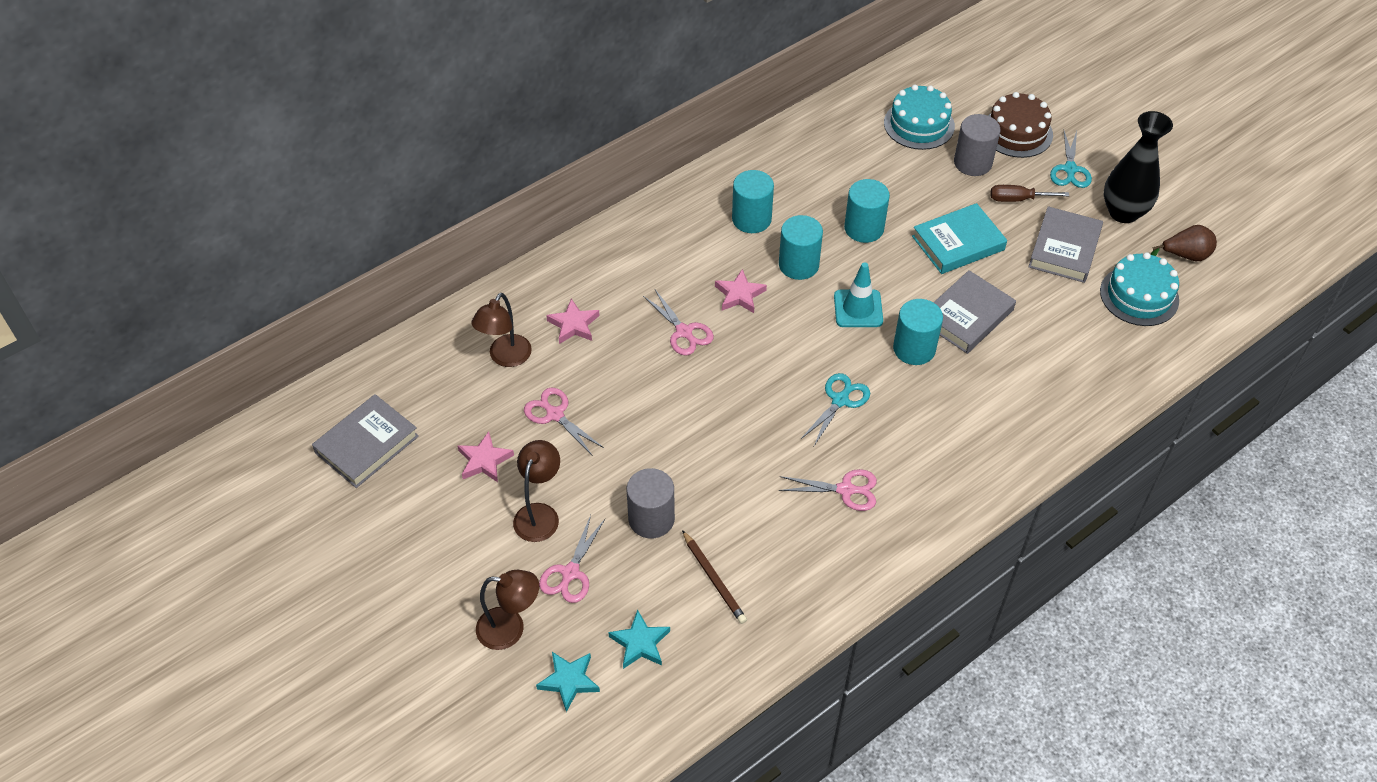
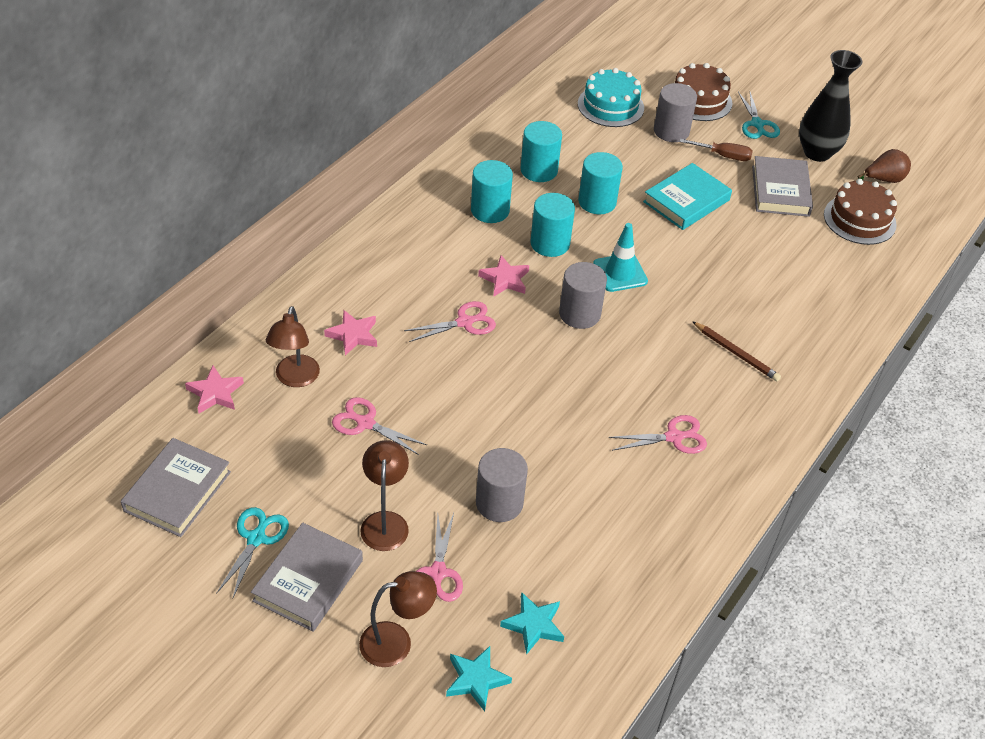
camera: 20 degrees left, 5 degrees down
(484, 460) = (309, 482): pink star -> pink star (215, 393)
(684, 332) = (464, 322): pink scissors -> pink scissors turned 60 degrees counterclockwise
(714, 579) = (582, 547): brown pencil -> brown pencil (736, 353)
(800, 344) = (579, 314): none -> grey cylinder
(840, 400) = (636, 357): turquoise scissors -> turquoise scissors (256, 538)
(914, 349) = (685, 299): turquoise cylinder -> turquoise cylinder (539, 170)
(966, 316) = (720, 262): grey book -> grey book (308, 580)
(1018, 199) = (723, 156): brown screwdriver -> brown screwdriver turned 150 degrees counterclockwise
(1139, 295) = (859, 219): turquoise cake -> brown cake

